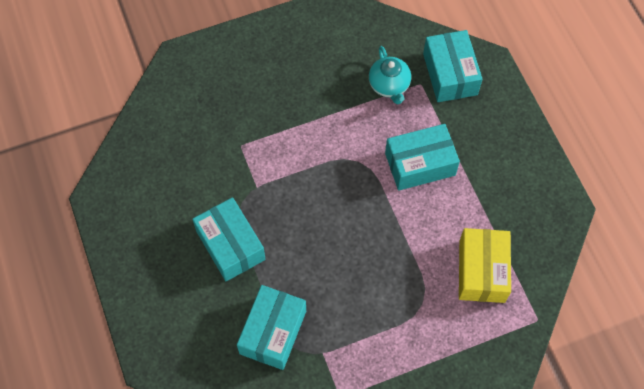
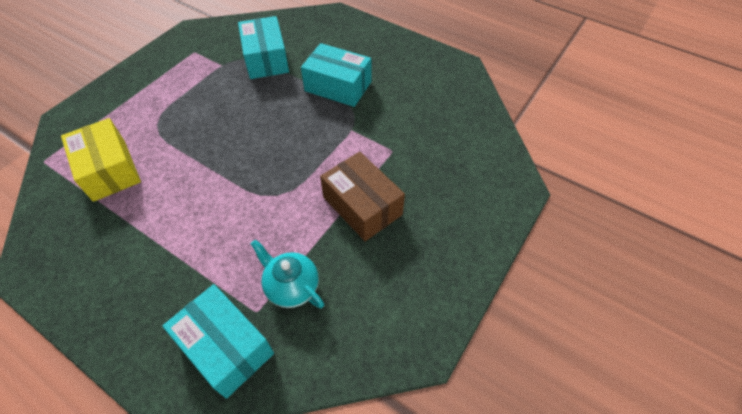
camera: 145 degrees right, 10 degrees down
(301, 113) = (362, 206): none -> brown box
(420, 164) = (212, 225): turquoise box -> none

